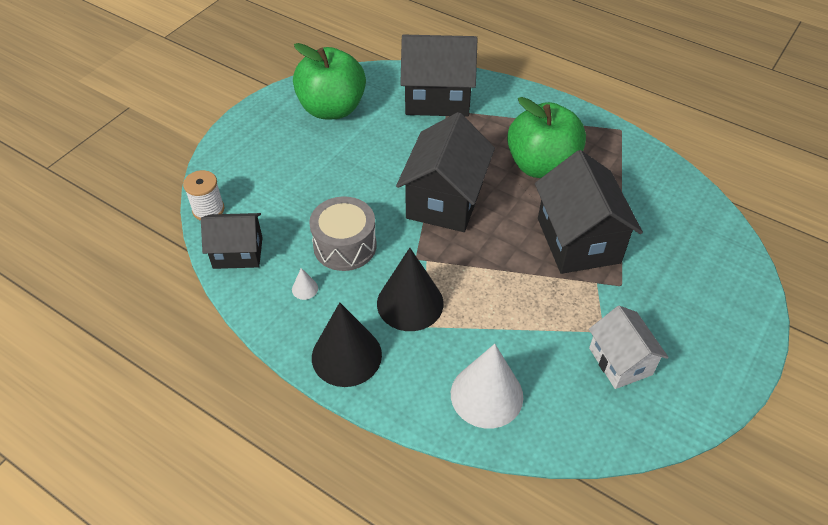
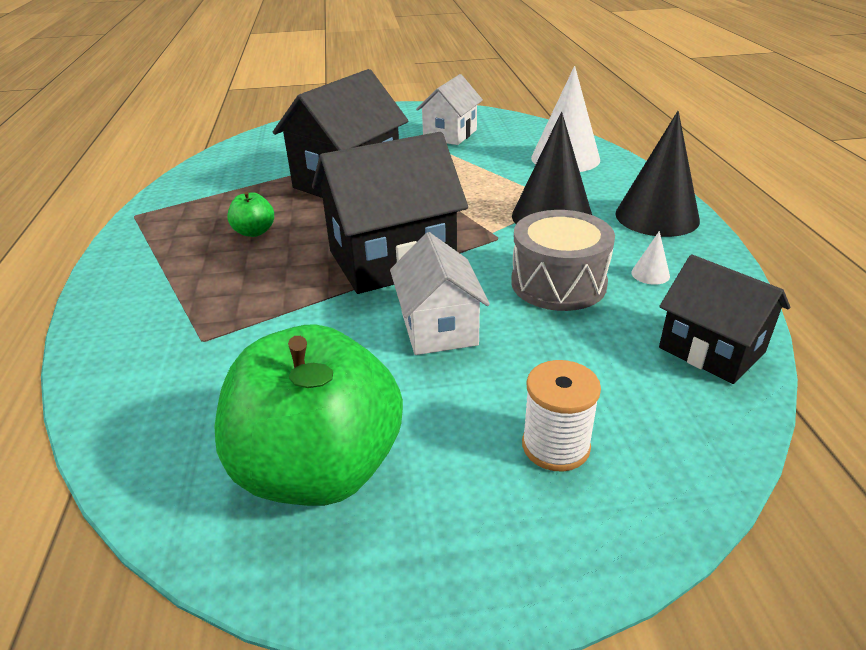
camera: 130 degrees left, 15 degrees down
(208, 209) = (722, 436): white spool -> white spool (555, 446)
(366, 180) = (438, 328): none -> white house
(437, 98) = (175, 364): black house -> none
(542, 166) = (254, 232): green apple -> green apple, size x0.42

